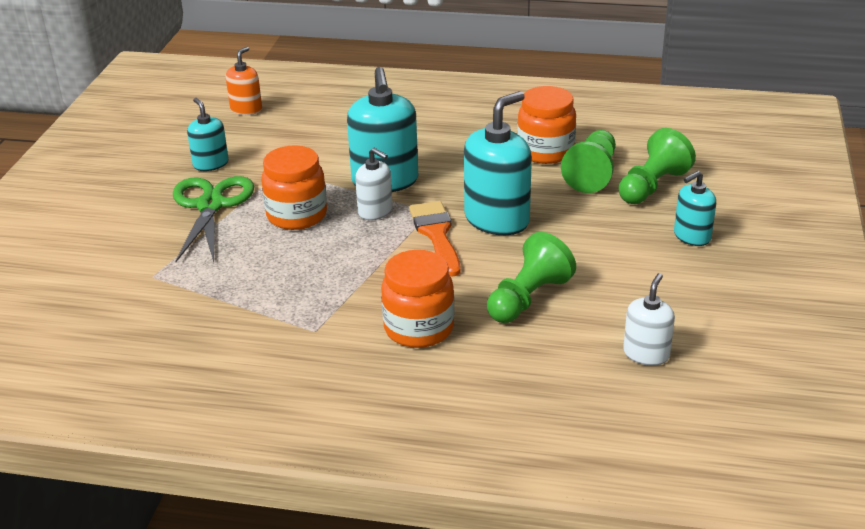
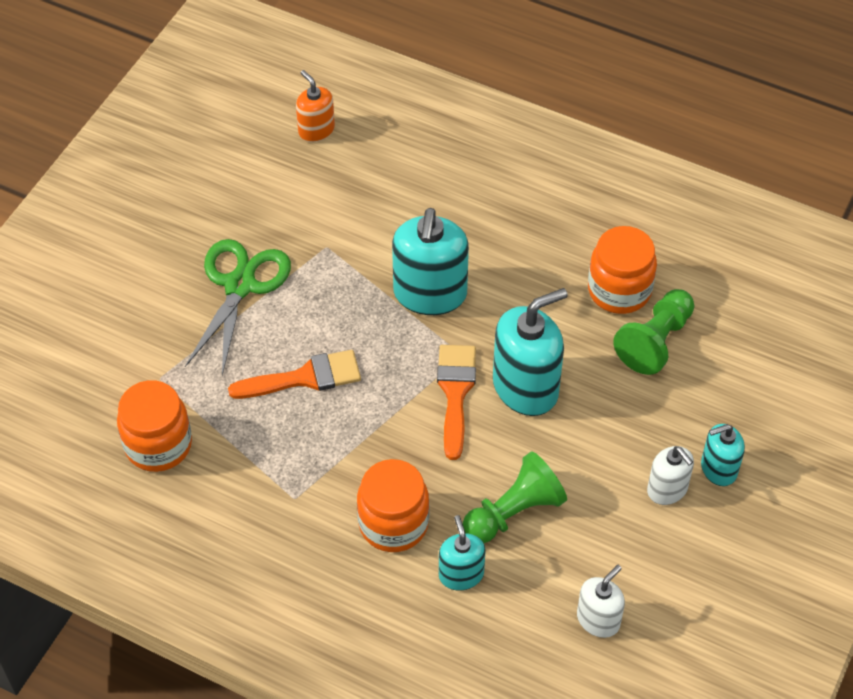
camera: 15 degrees right, 20 degrees up
(211, 164) = (256, 216): turquoise soap dispenser -> turquoise soap dispenser (461, 574)
(246, 109) = (316, 130): orange soap dispenser -> orange soap dispenser turned 75 degrees counterclockwise
(293, 250) = (305, 378): none -> orange brush
(297, 215) = (323, 325): orange jar -> orange jar (158, 445)
(375, 211) = (404, 340): white soap dispenser -> white soap dispenser (667, 489)
(652, 186) = (712, 379): green pawn -> none

